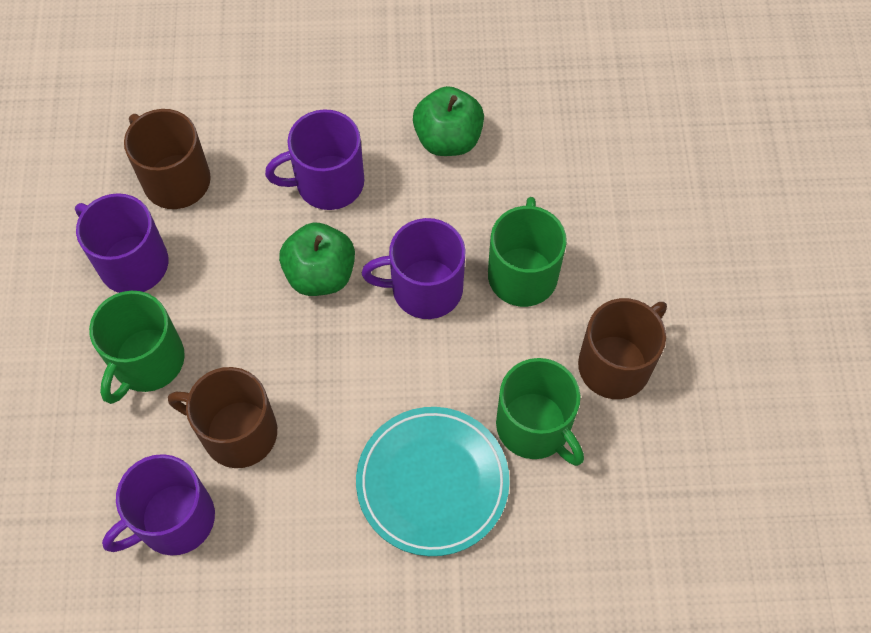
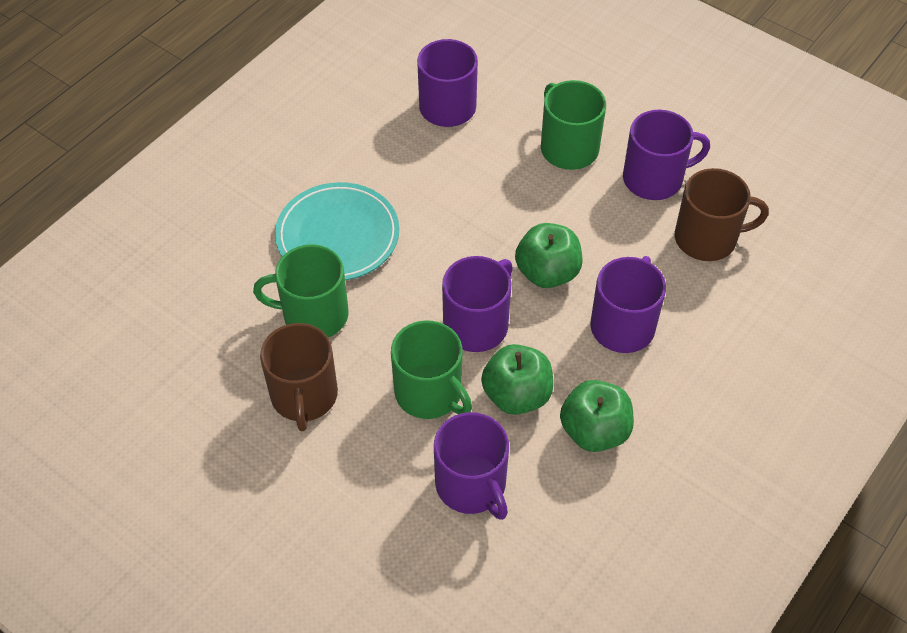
camera: 130 degrees right, 10 degrees down
(238, 432) = (473, 163): brown mug -> none
(465, 211) = (517, 395): none -> green apple
(571, 186) = (471, 485): none -> purple mug

